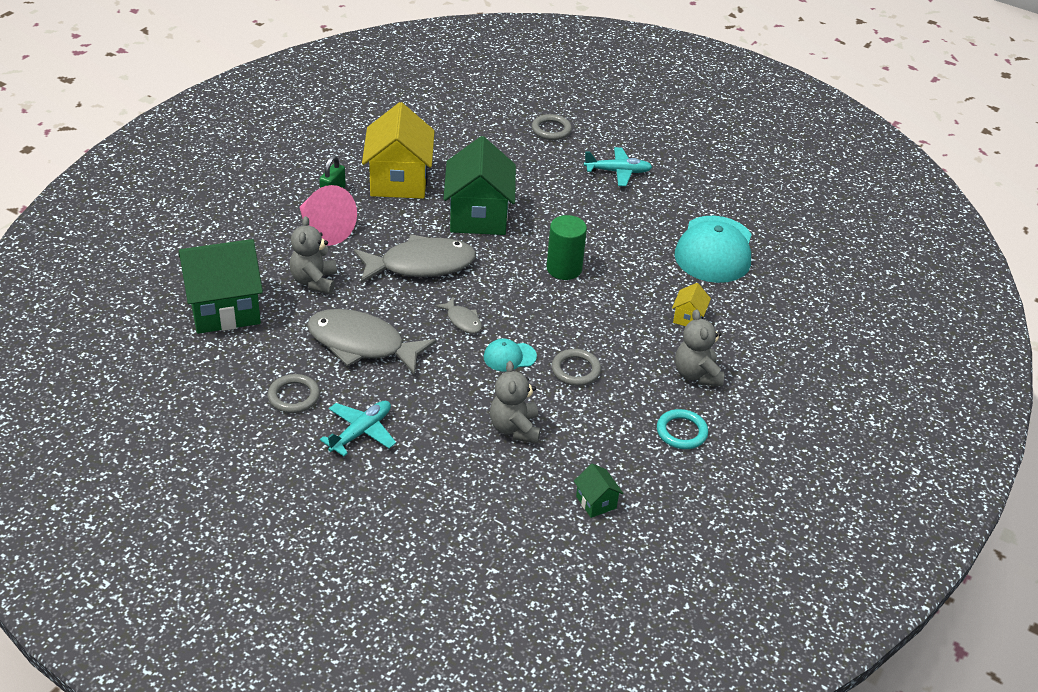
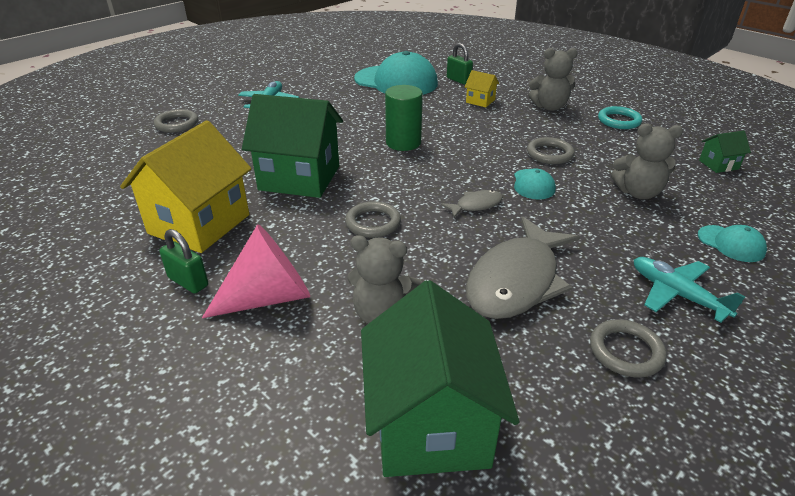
camera: 75 degrees left, 5 degrees down
(399, 181) = (199, 224): yellow house -> yellow house turned 75 degrees counterclockwise
(421, 265) = (373, 223): grey fish -> grey ring
(440, 480) = (731, 244): none -> turquoise cap
(743, 298) = (458, 80): none -> green padlock

